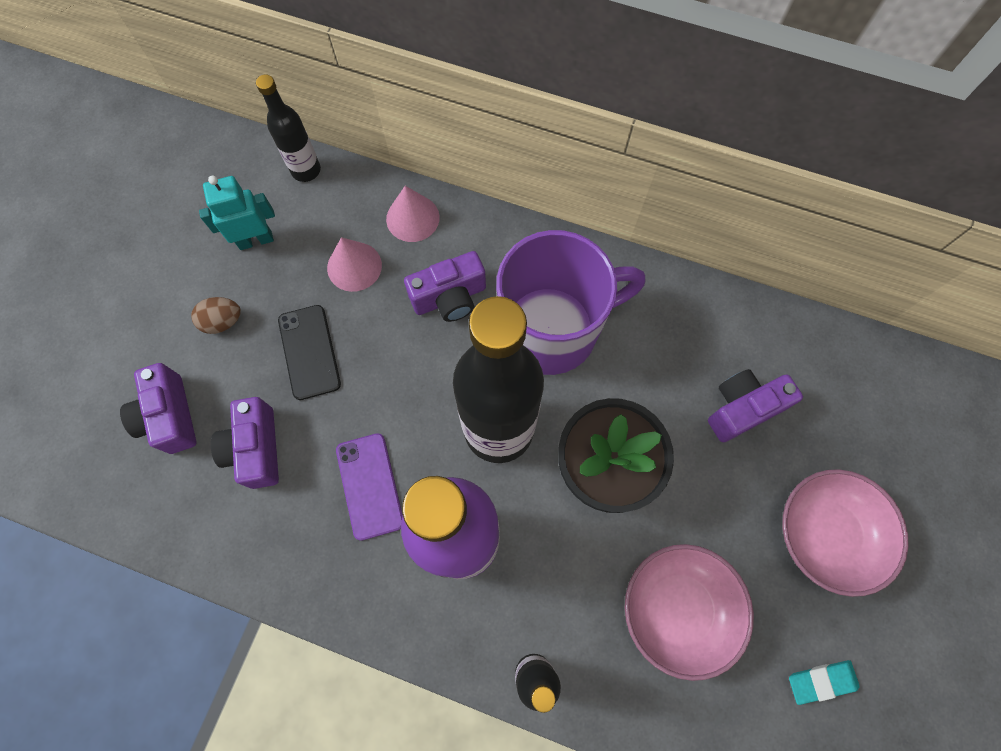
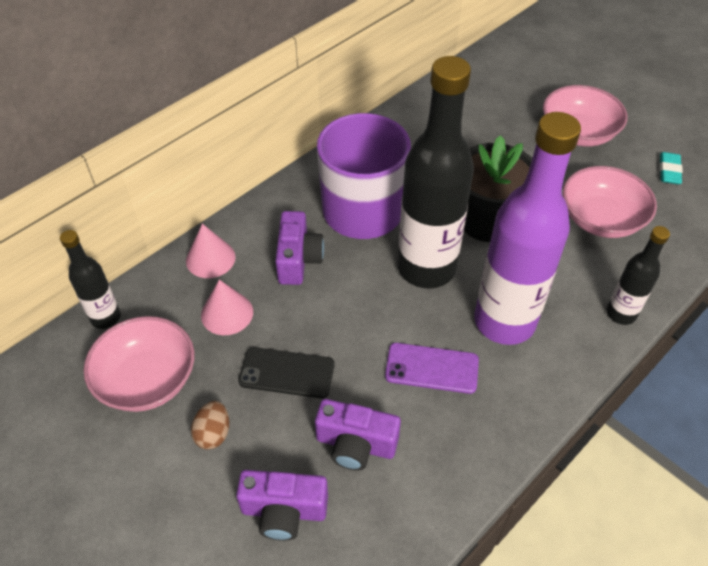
camera: 65 degrees left, 20 degrees down
(256, 240) = (147, 380): turquoise robot -> pink bowl
(742, 408) = (477, 136): purple camera -> none

